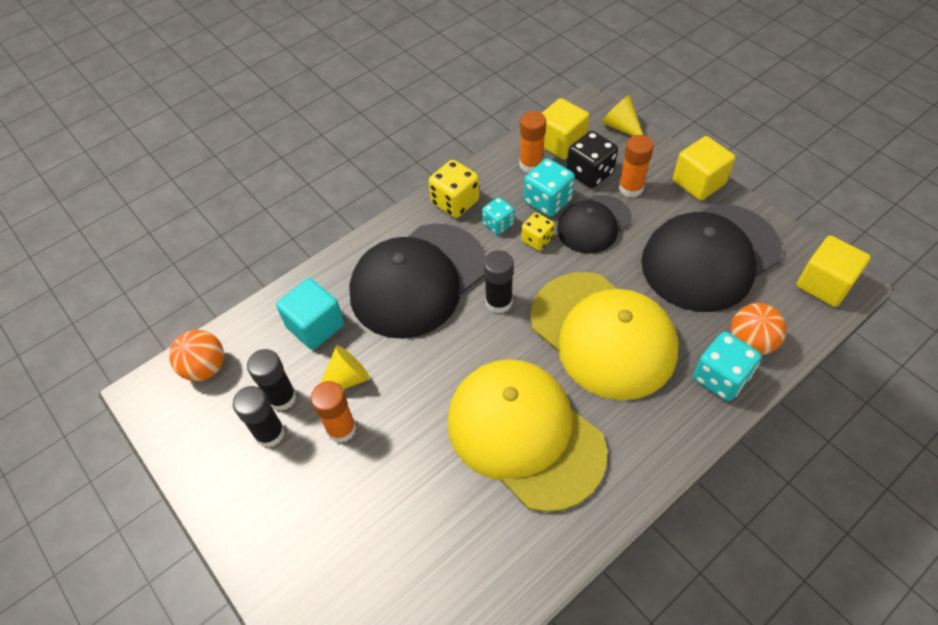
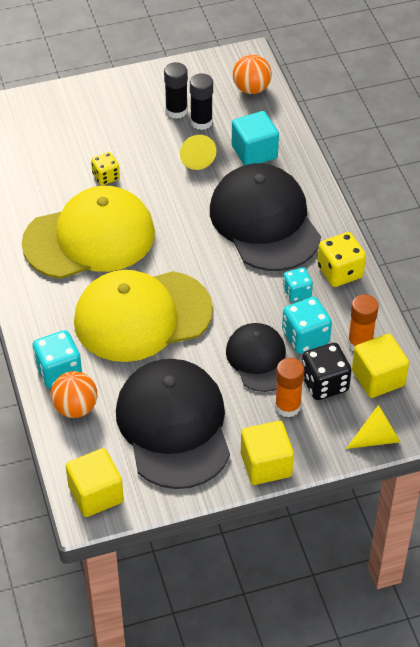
camera: 110 degrees right, 5 degrees down
(341, 429) = (157, 146): orange glue stick -> none
(499, 302) = (213, 264): black glue stick -> none
(537, 240) = (264, 312): yellow dice -> yellow dice (106, 177)

